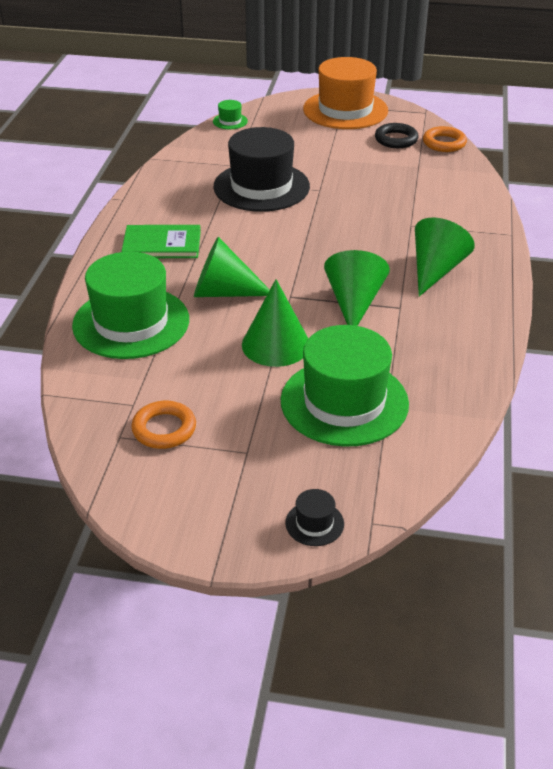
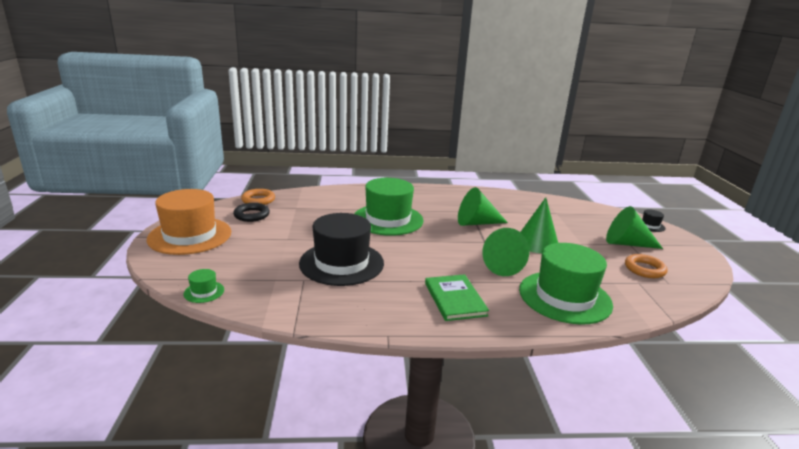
camera: 105 degrees left, 15 degrees down
(344, 402) = (564, 222): green hat -> green hat (388, 219)
(436, 270) = (426, 203): green cone -> green cone (626, 243)

